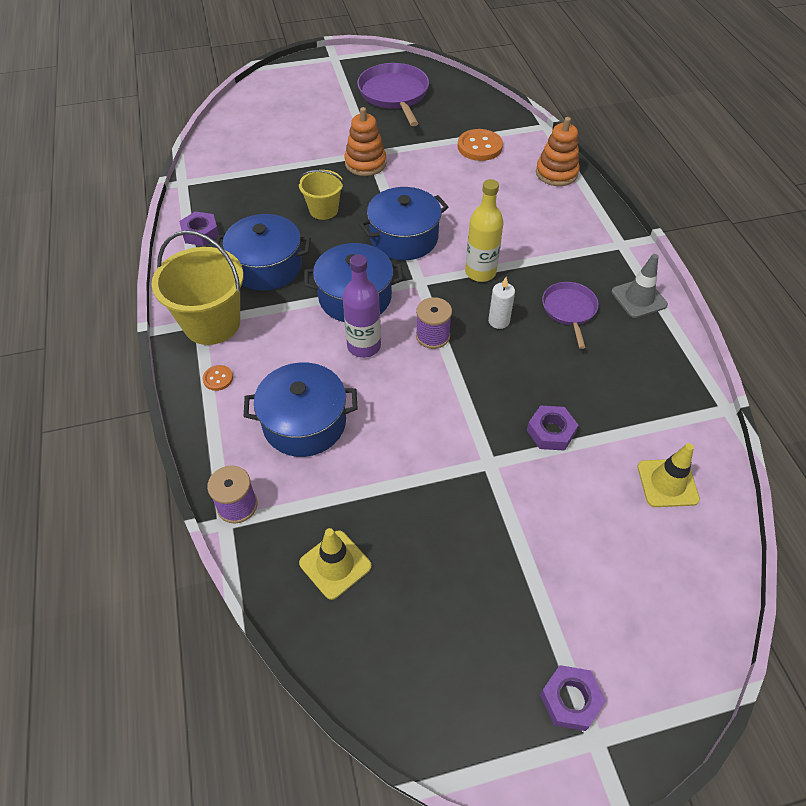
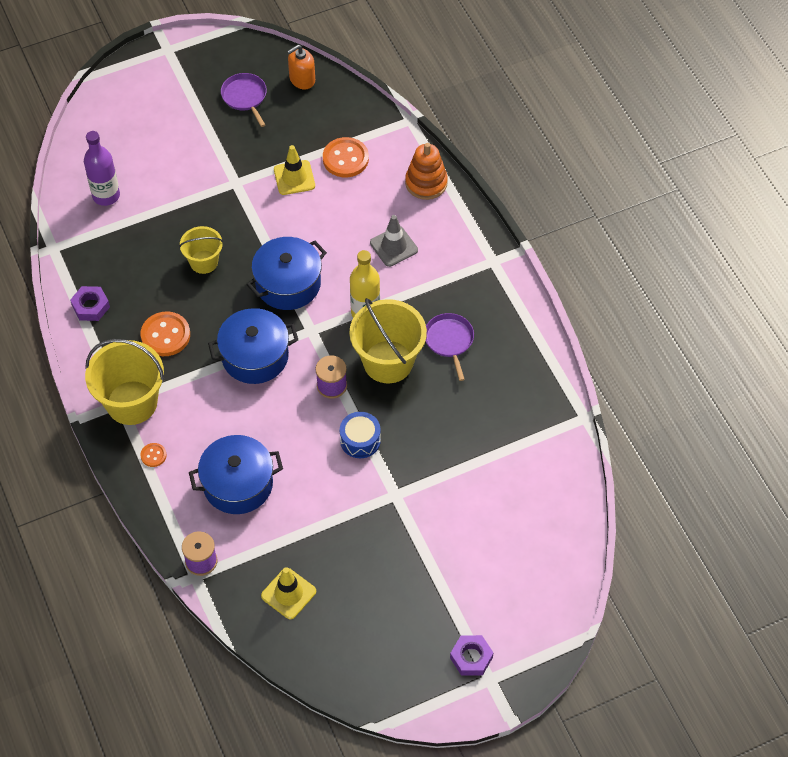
camera: 10 degrees left, 5 degrees up
(267, 266) = (165, 335): blue pot -> orange button
(364, 346) = (273, 405): purple bottle -> purple bottle (106, 195)
(365, 163) = (233, 197): orange stacking toy -> none
(394, 94) = (245, 97): purple pan -> purple pan, size x0.59
(449, 88) = (302, 79): none -> orange soap dispenser
(456, 396) = (360, 440): none -> blue drum
(499, 321) = (388, 362): white candle -> yellow bucket
(551, 432) = (442, 460): purple nut -> none
(639, 298) = (510, 319): grey traffic cone -> grey traffic cone (393, 246)
(667, 483) = (536, 489): yellow traffic cone -> yellow traffic cone (294, 178)

